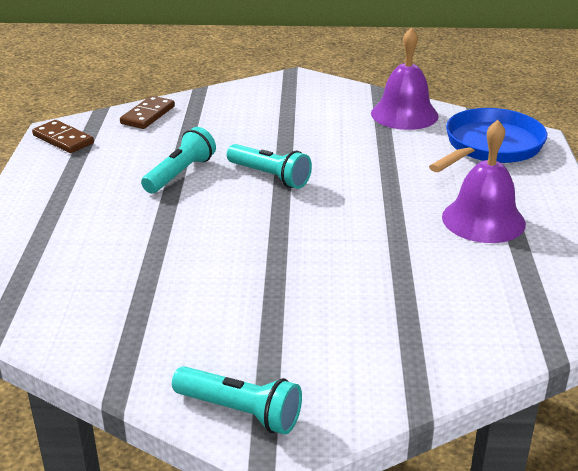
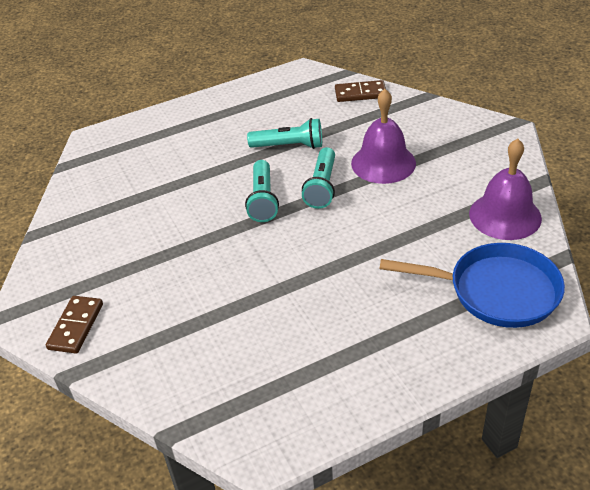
camera: 65 degrees right, 10 degrees up
(63, 139) = (291, 79): brown domino -> brown domino (76, 326)
(240, 412) = (40, 289): turquoise flashlight -> turquoise flashlight (263, 200)
(483, 220) = (353, 328): purple bell -> purple bell (383, 163)

